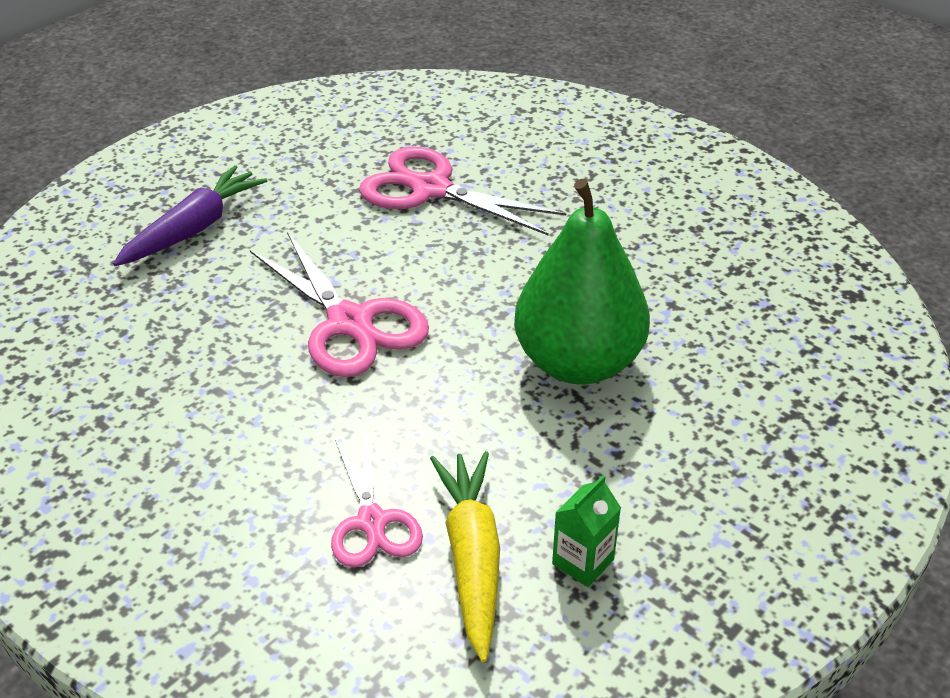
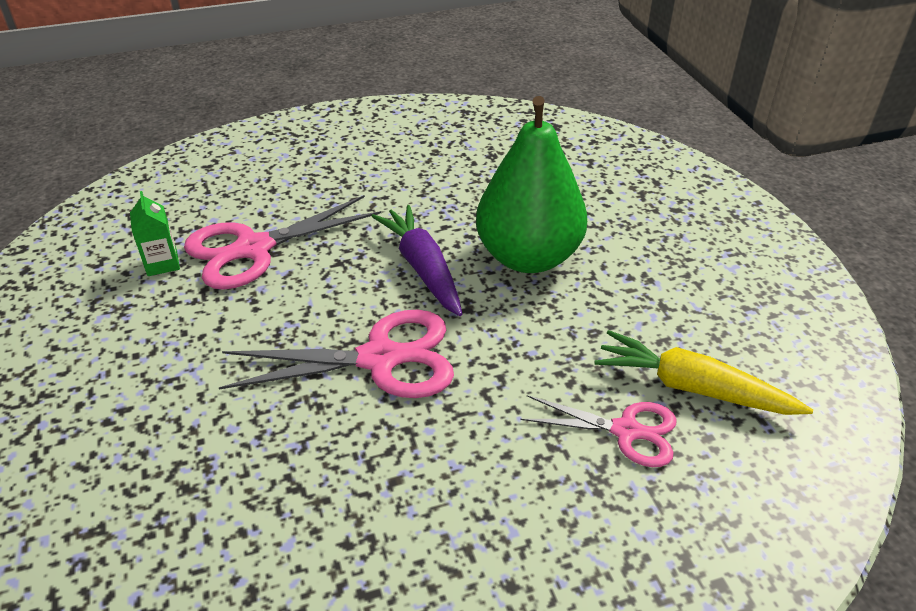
camera: 60 degrees left, 0 degrees up
(194, 228) = (134, 420): purple carrot -> purple carrot (422, 268)
(583, 562) = (723, 334): green carton -> green carton (162, 263)

